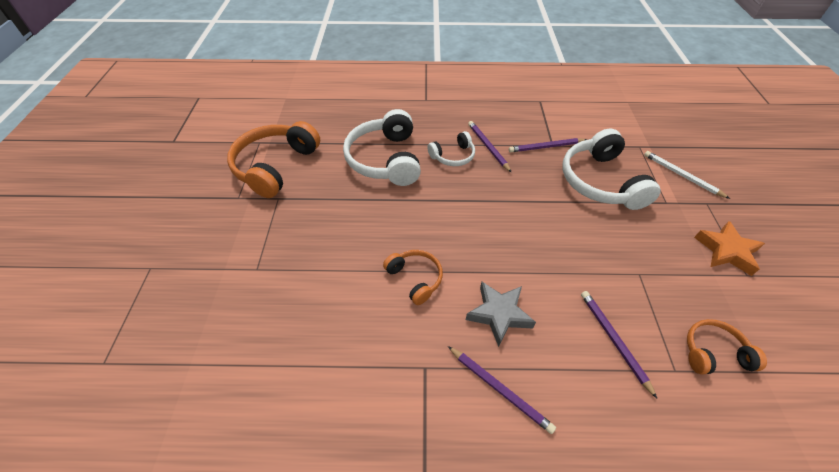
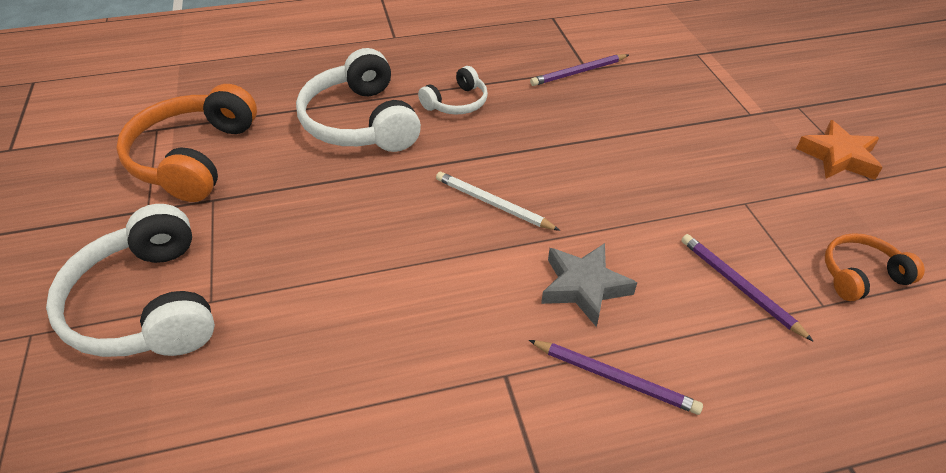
camera: 15 degrees left, 5 degrees down
(415, 278) = (454, 266): orange headphones -> none
(488, 147) = (501, 84): purple pencil -> none
(601, 182) = (662, 103): white headphones -> white headphones (147, 304)
(682, 176) = (758, 80): white pencil -> white pencil (493, 204)

